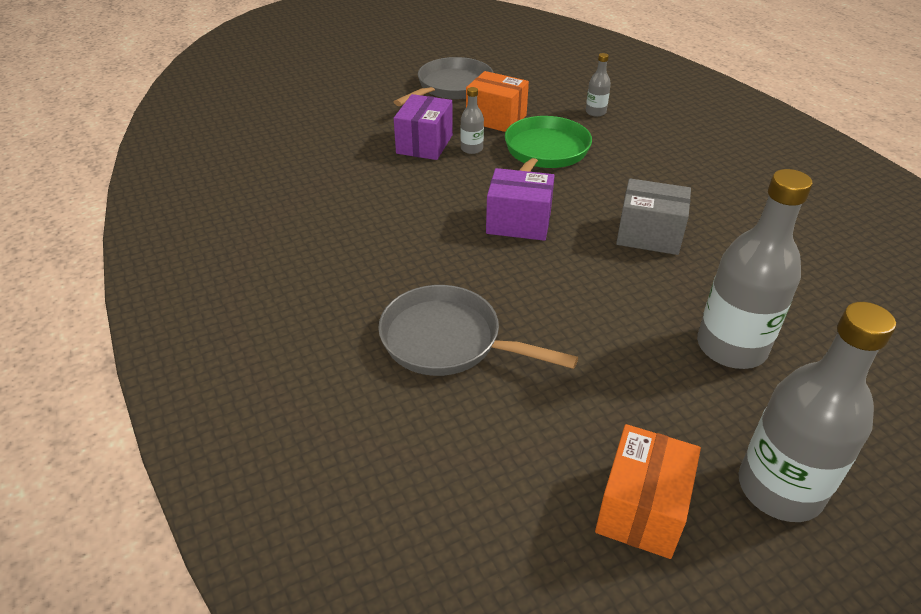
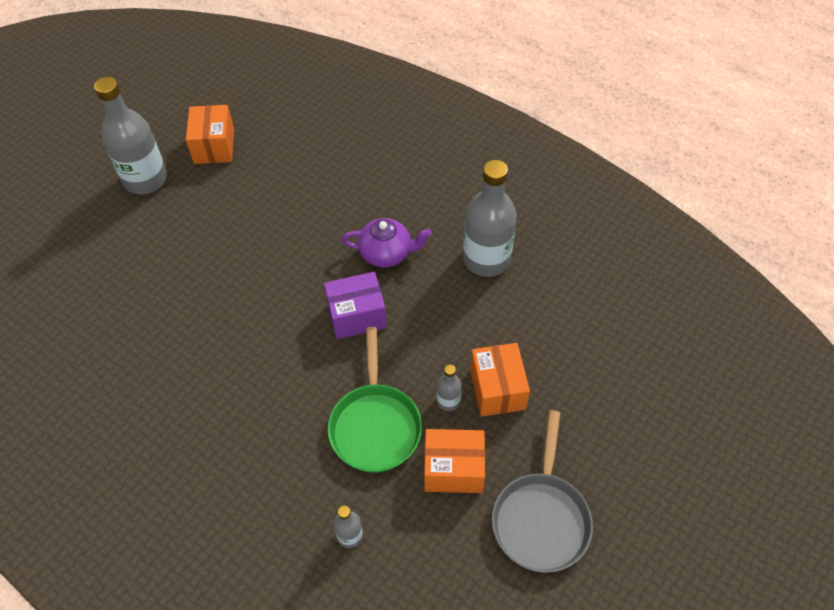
camera: 155 degrees right, 15 degrees up
(424, 144) = (497, 389): purple box -> orange box
(448, 341) = (353, 195): grey pan -> none
(449, 264) = (387, 253): none -> purple teapot
(649, 235) = (247, 344): grey box -> none
(731, 347) = (174, 257): grey bottle -> grey bottle (486, 259)

